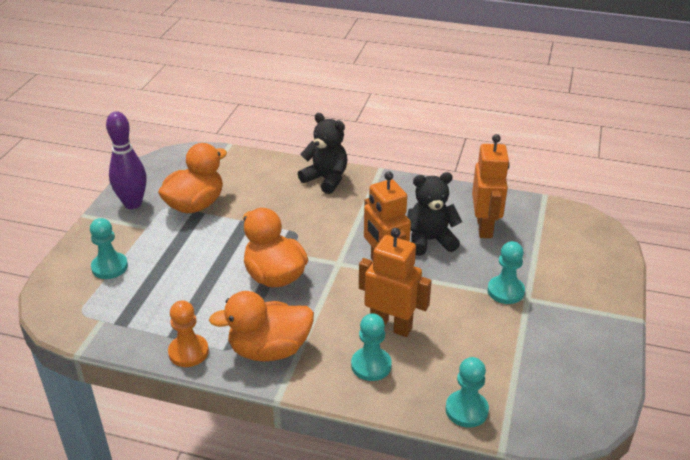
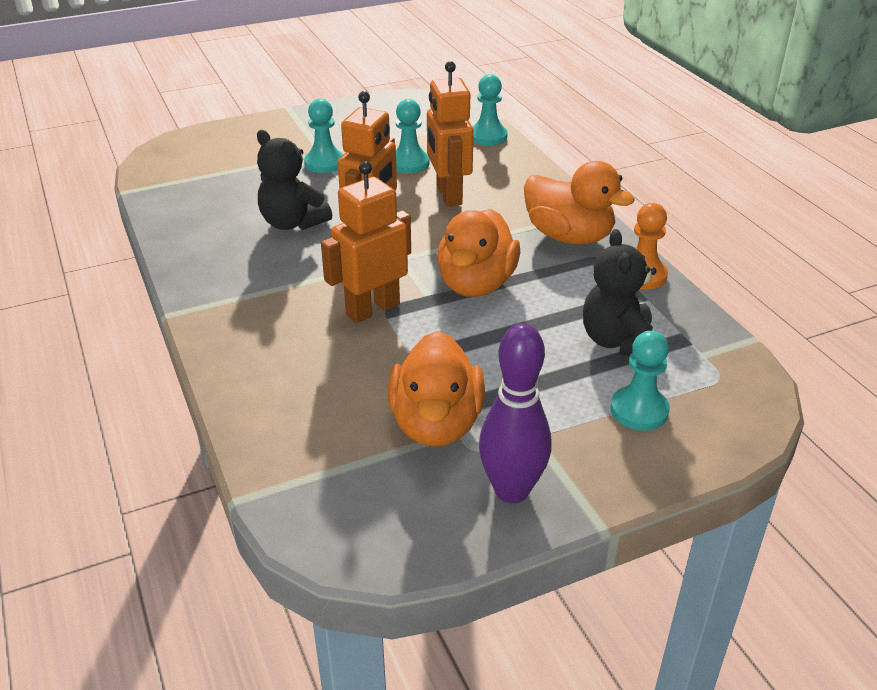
camera: 130 degrees left, 0 degrees up
(195, 205) = (436, 424): orange duck -> orange duck turned 90 degrees counterclockwise
(326, 179) = (244, 344): black teddy bear -> black teddy bear (618, 341)
(371, 365) = (507, 185): turquoise pawn -> turquoise pawn (409, 163)
(485, 227) = (229, 203): orange robot -> orange robot (372, 309)

